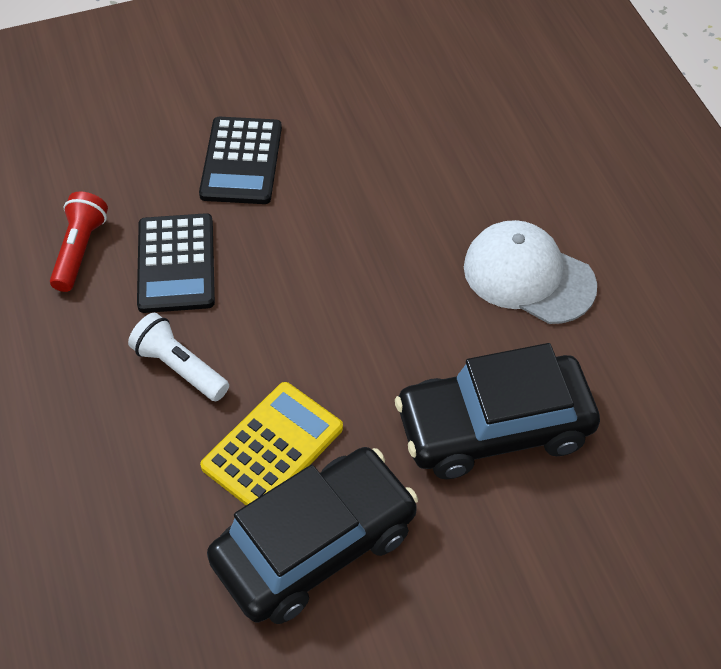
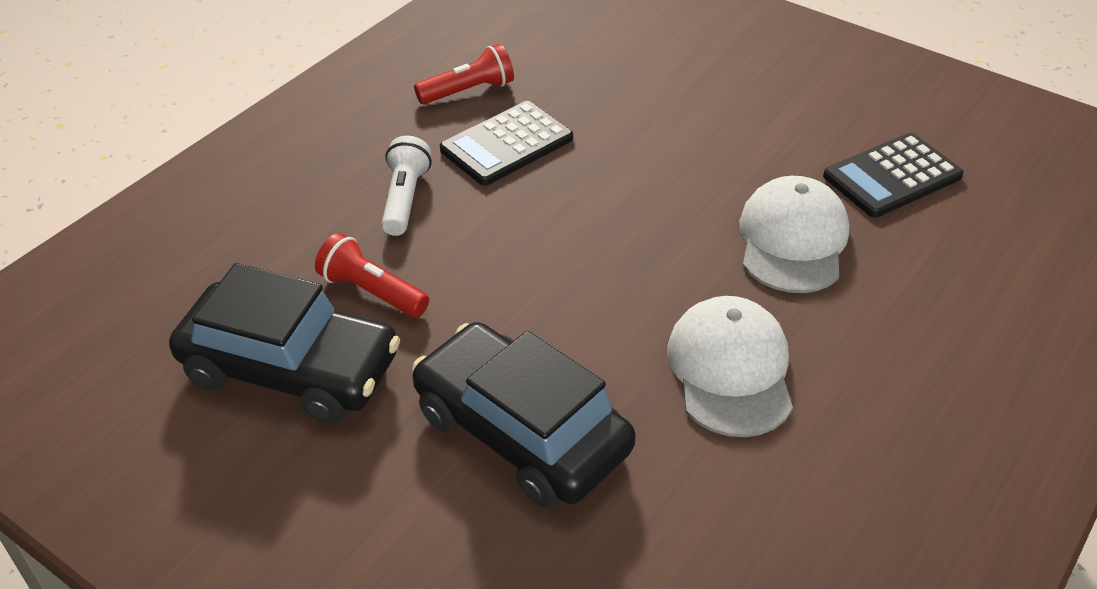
camera: 55 degrees right, 10 degrees down
(241, 161) = (652, 124): black calculator -> black calculator (892, 176)
(272, 447) = (371, 292): yellow calculator -> red flashlight
(437, 164) = (792, 240): none -> white cap

